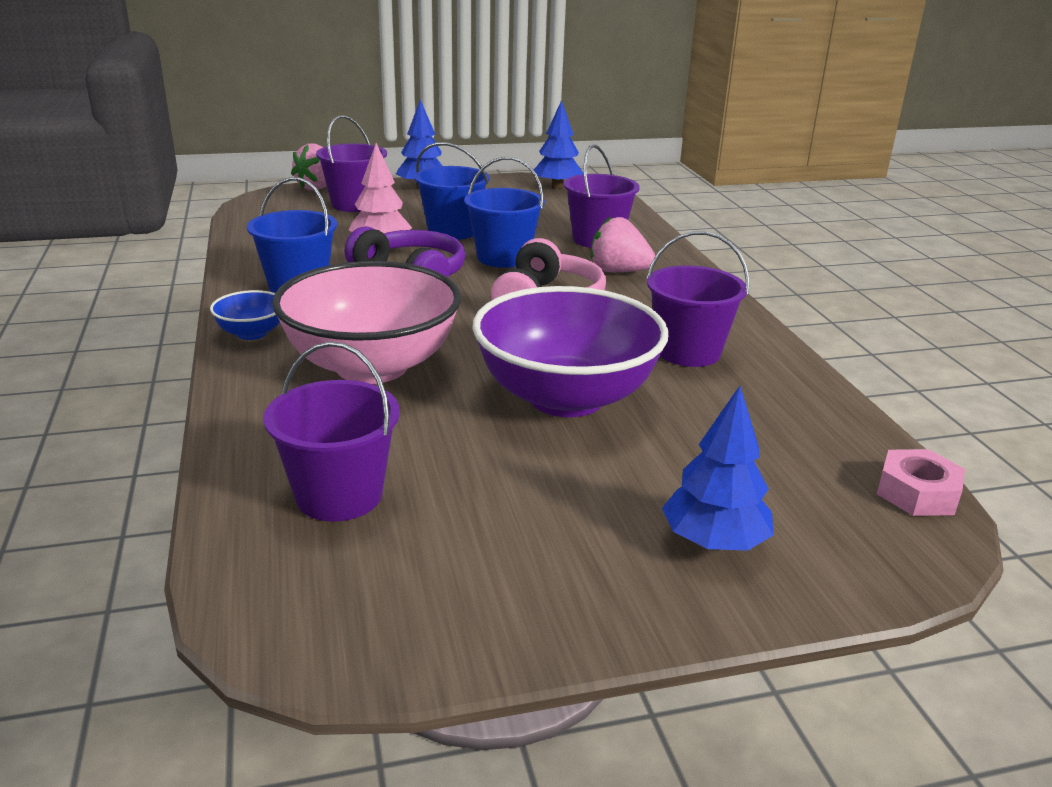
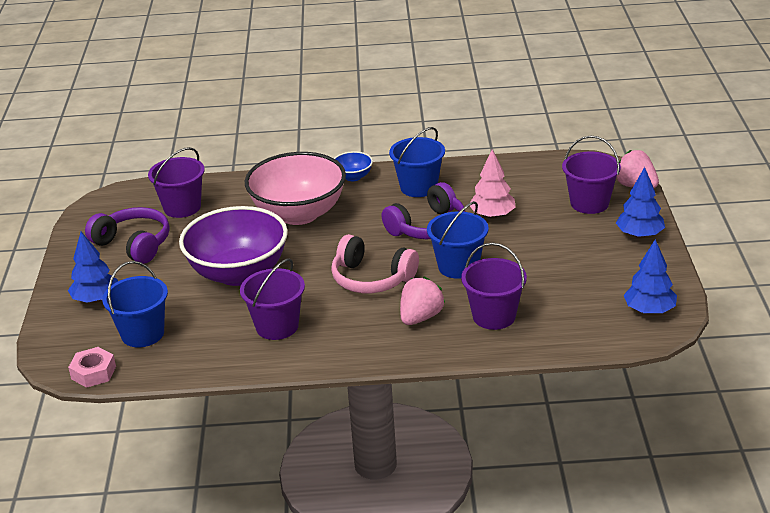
camera: 105 degrees right, 5 degrees up
(452, 231) = (520, 246): blue bucket -> blue bucket (143, 334)
(497, 534) = (134, 244): none -> purple headphones

